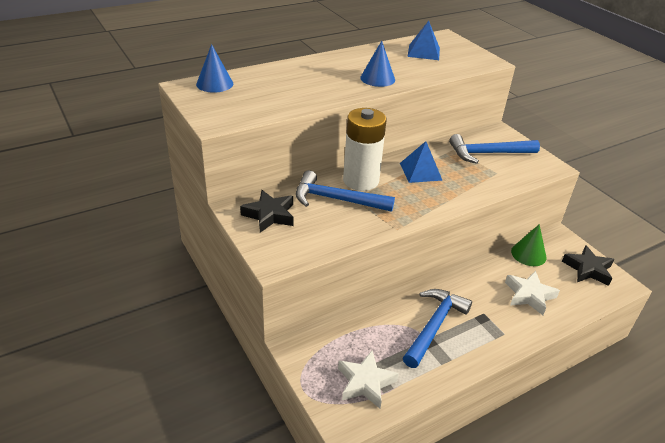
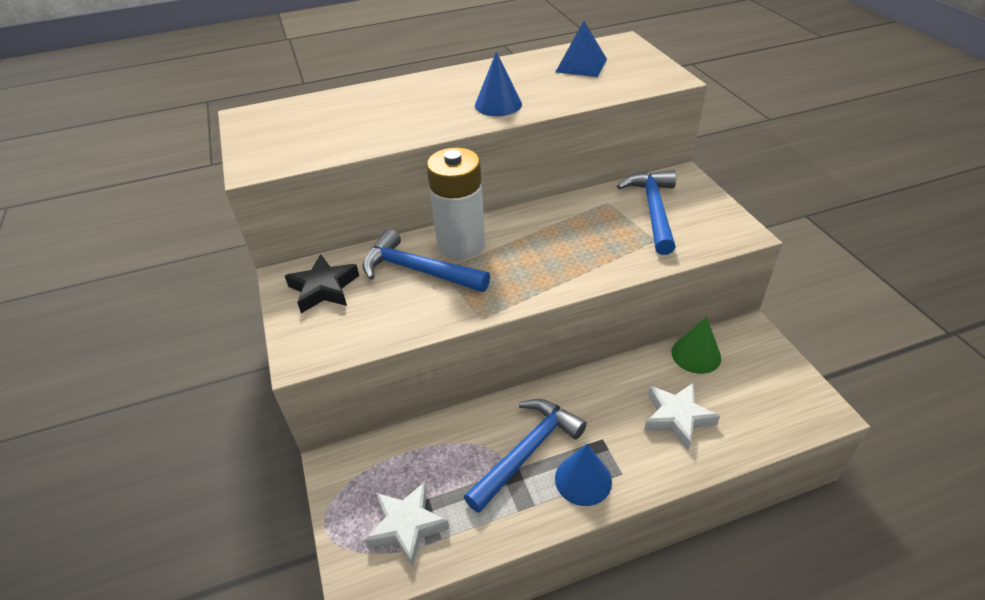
camera: 15 degrees right, 5 degrees up
(214, 84) = (283, 112): blue cone -> blue cone (583, 479)
(420, 171) = (547, 234): blue pyramid -> none
(488, 153) = (653, 210): blue hammer -> blue hammer turned 90 degrees clockwise
(588, 269) = (778, 384): black star -> none

